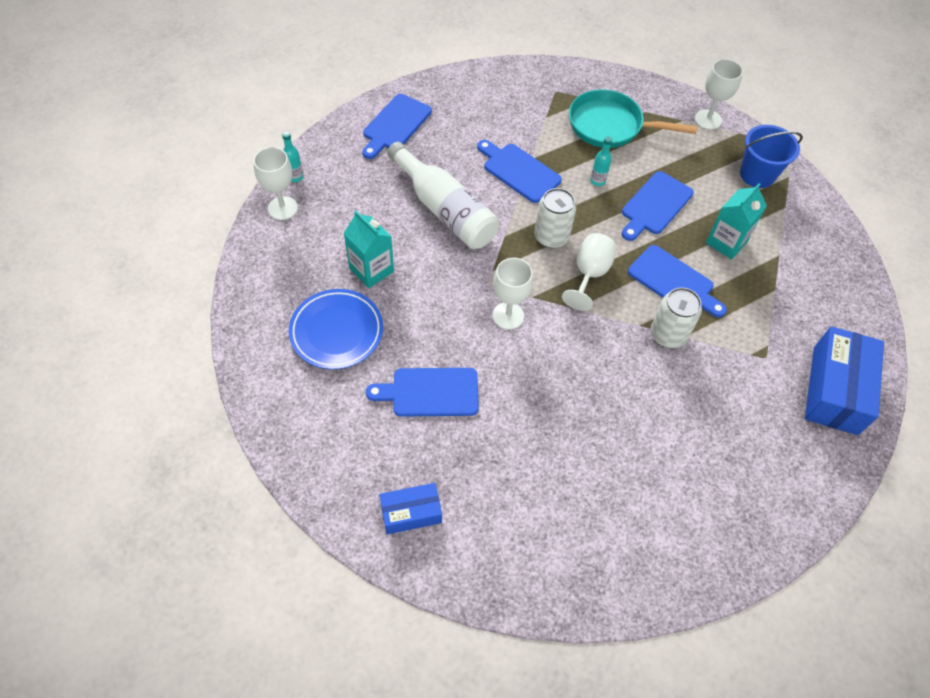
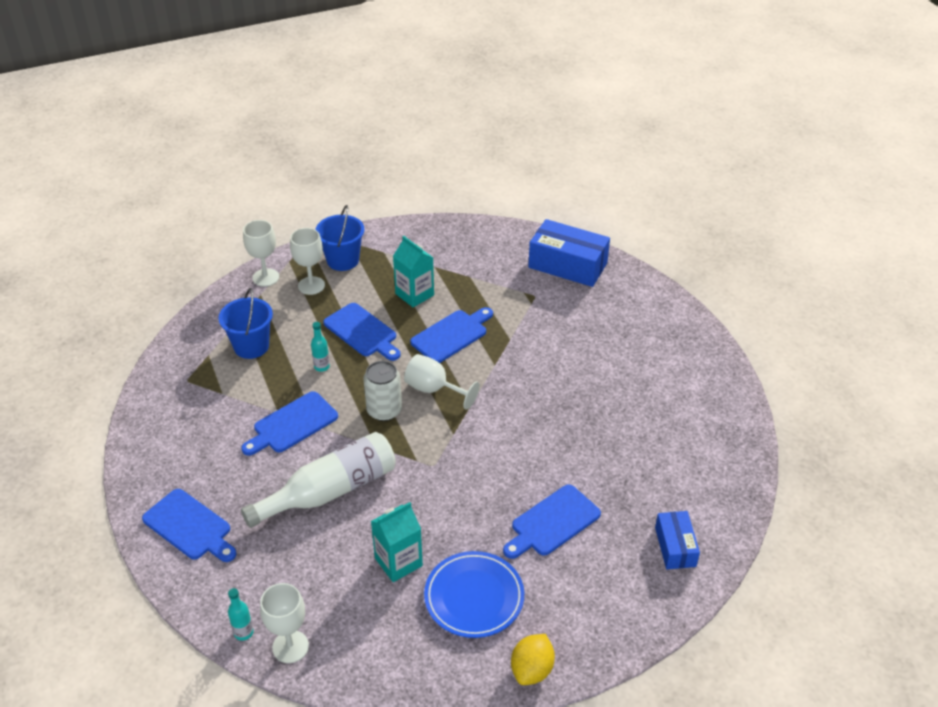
camera: 80 degrees left, 15 degrees down
(261, 383) = (532, 670): none -> yellow lemon
(430, 392) = (552, 522): blue cutting board -> blue cutting board turned 45 degrees clockwise
(508, 316) = (472, 454): white goblet -> white goblet (311, 285)
(610, 126) = (251, 346): turquoise pan -> blue bucket
(668, 334) = (506, 348): white can -> none

